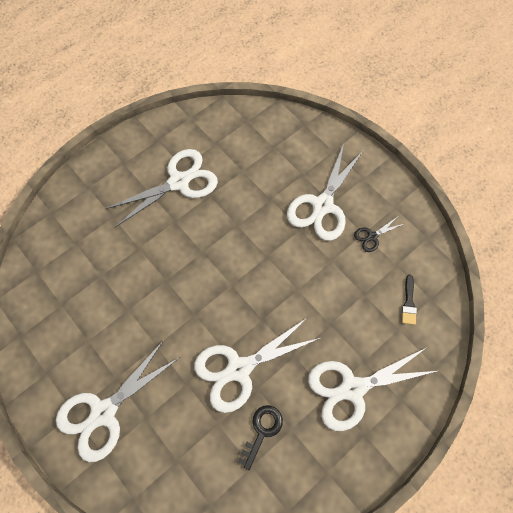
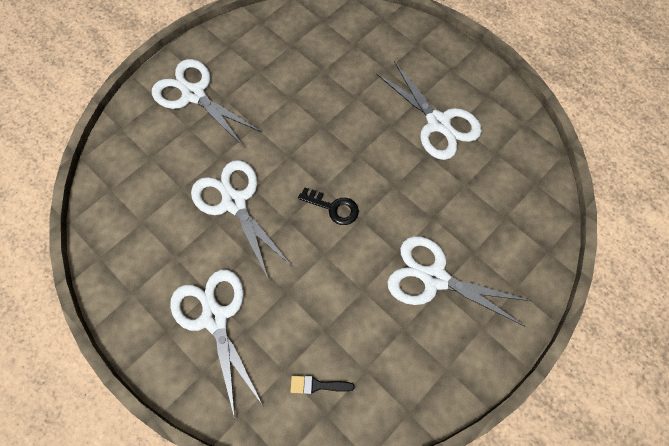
camera: 85 degrees right, 0 degrees up
(262, 431) = (174, 229): black key -> black key (334, 208)
(372, 236) = (401, 340): black scissors -> none

